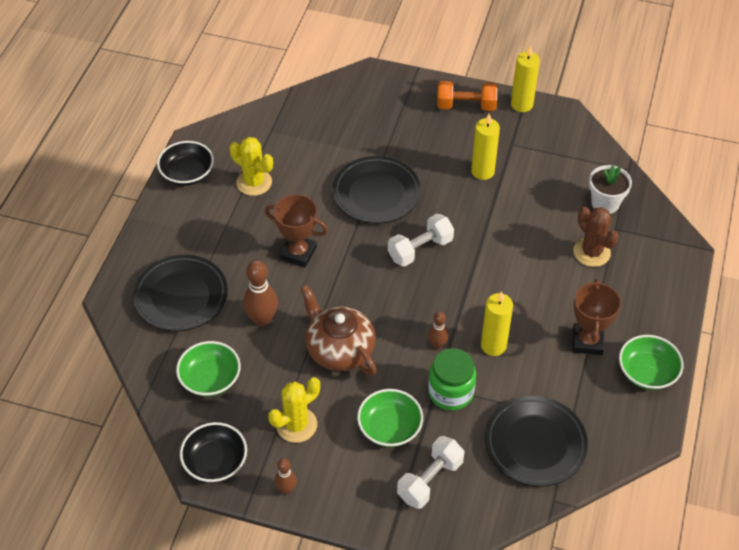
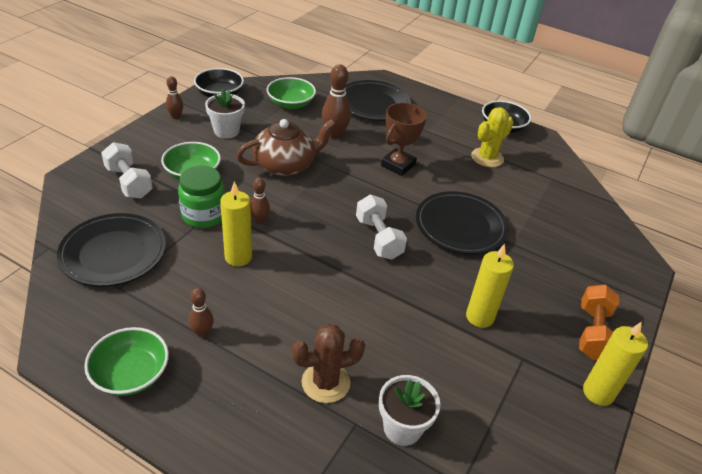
camera: 100 degrees right, 10 degrees down
(296, 425) = (226, 131): yellow cactus -> white flower pot
(587, 341) = (202, 333): brown trophy -> brown bowling pin

